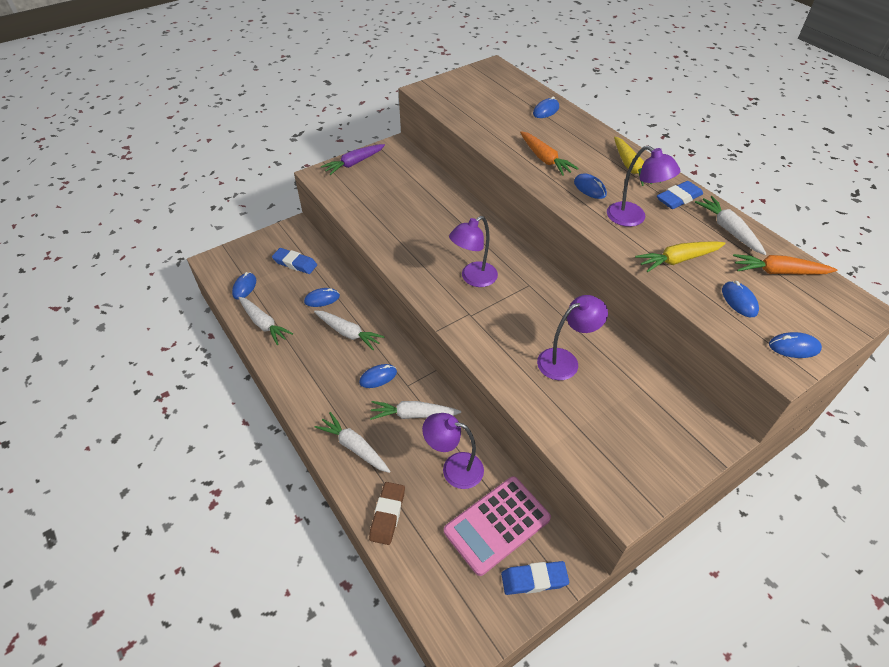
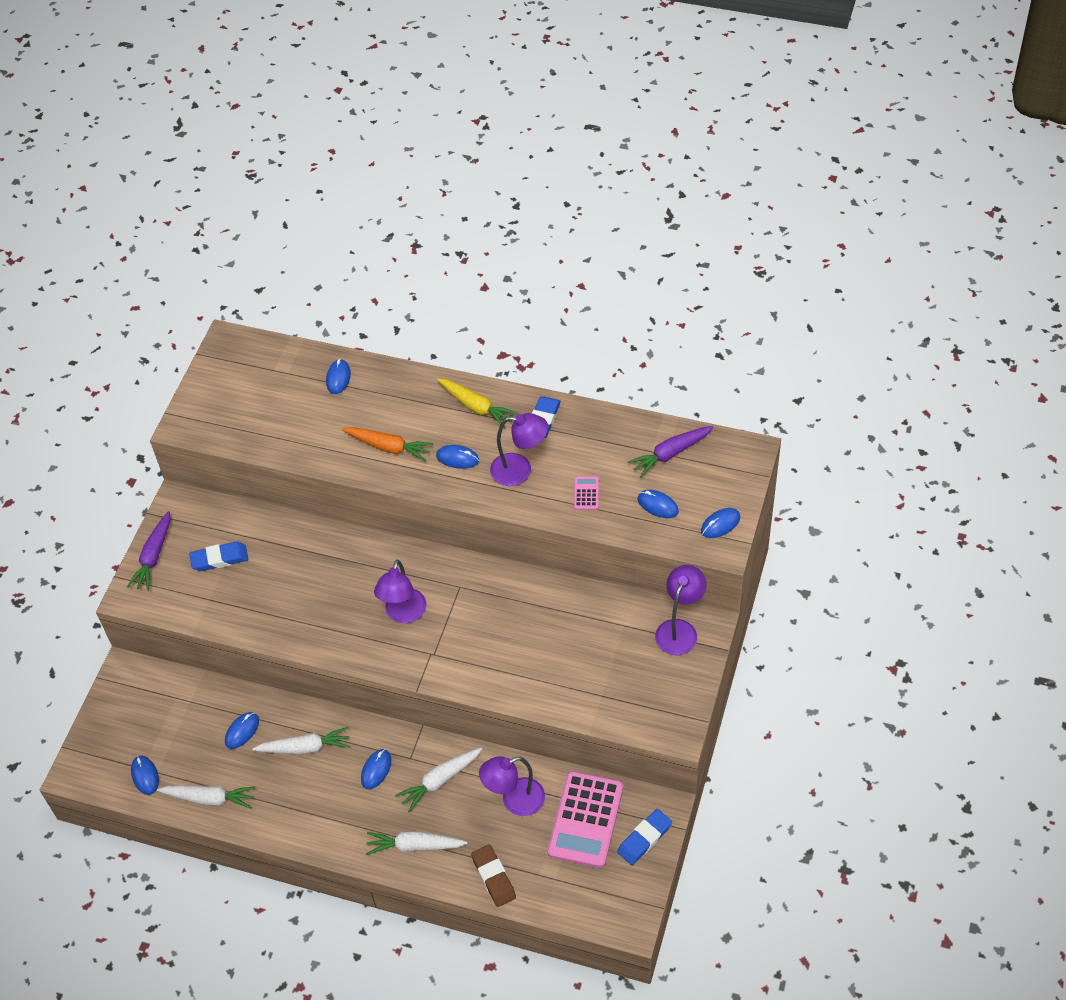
camera: 35 degrees left, 5 degrees up
(295, 263) = (171, 712): blue eraser -> blue eraser (219, 559)
(565, 360) = (548, 642): purple lamp -> purple lamp (679, 629)
(678, 260) = (586, 493): yellow carrot -> pink calculator
(728, 230) = (606, 431): white carrot -> none
(778, 272) = (670, 454): orange carrot -> purple carrot

